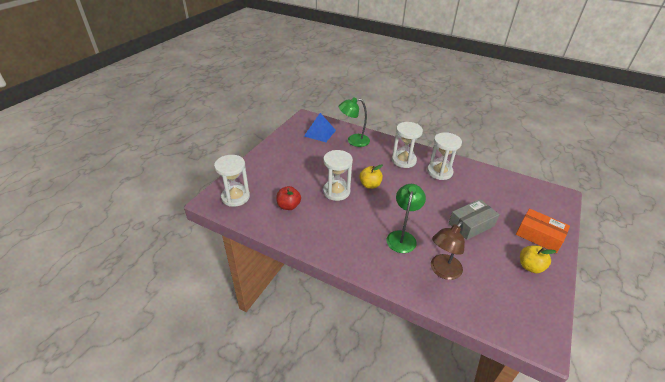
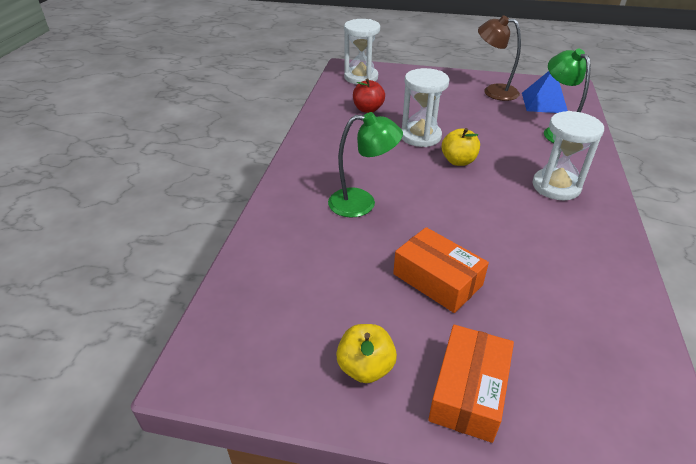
camera: 75 degrees right, 0 degrees up
(439, 172) = (563, 231): white hourglass -> none
(442, 271) = (309, 248): brown lamp -> brown lamp (493, 91)
(471, 224) = (437, 279): grey box -> orange box

